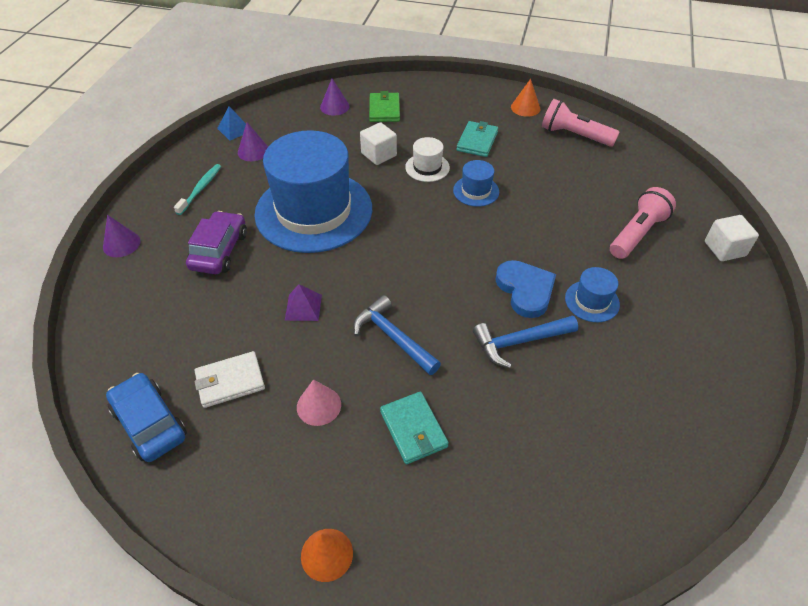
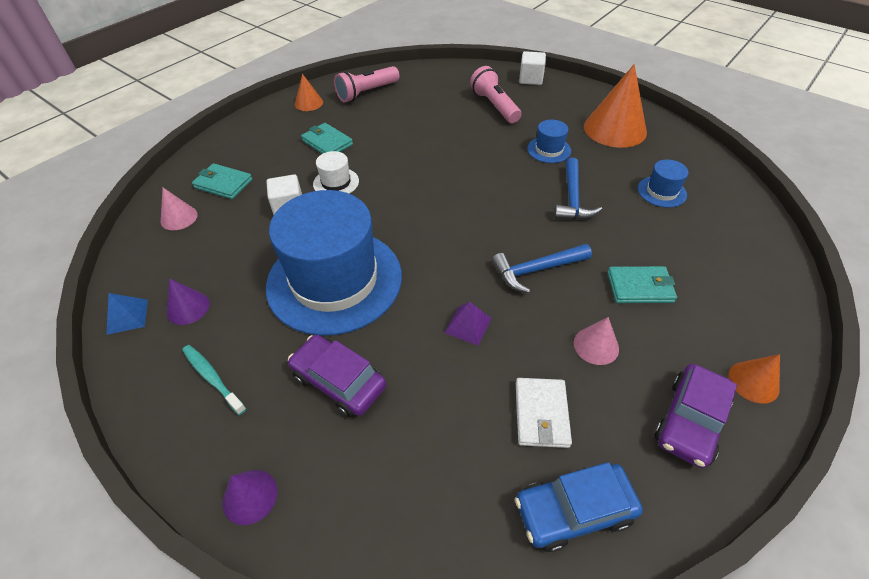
camera: 65 degrees left, 0 degrees up
(259, 498) = (689, 421): none -> purple car
(334, 106) = (179, 218): purple cone -> pink cone
(384, 110) = (223, 183): green wallet -> turquoise wallet
(476, 191) = (390, 164): blue hat -> blue hat (661, 191)
(525, 290) = (521, 177): blue heart -> none
(687, 355) = (615, 129): none -> orange cone

